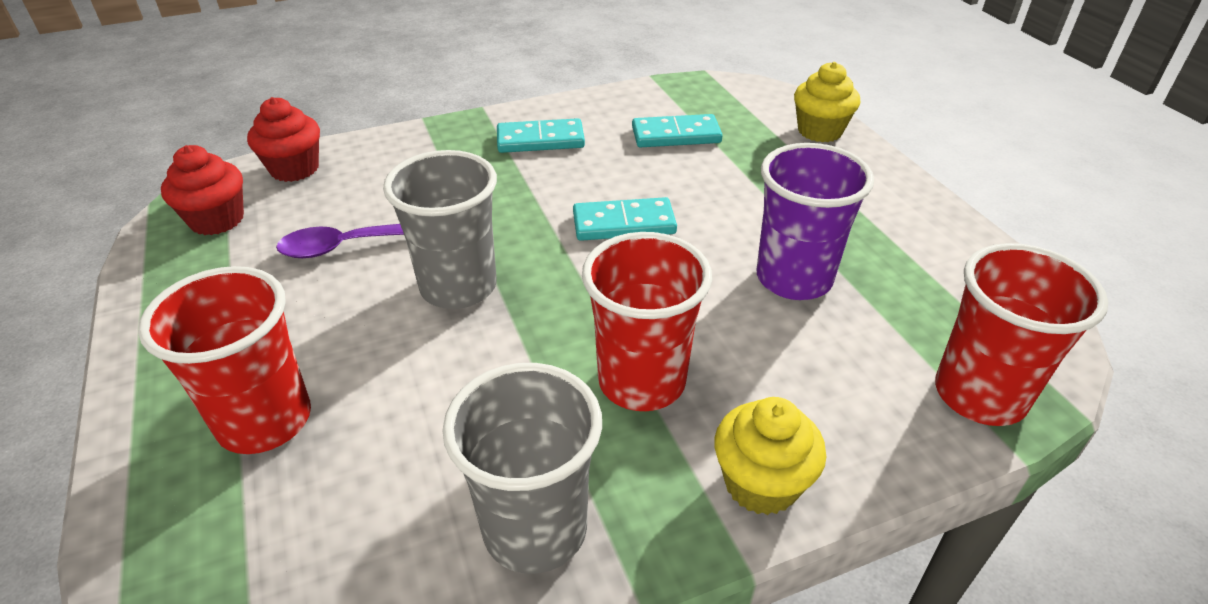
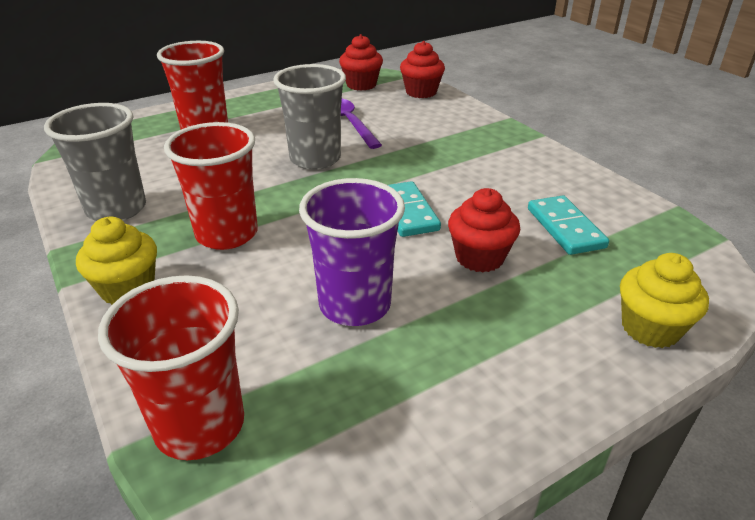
camera: 80 degrees right, 5 degrees down
(540, 140) = (509, 164): turquoise domino -> none
(719, 190) = (479, 257): none -> red cupcake

